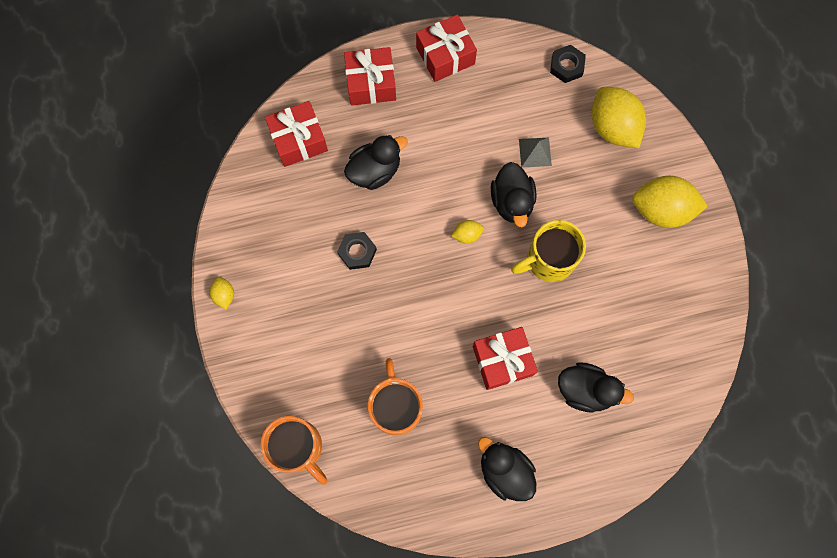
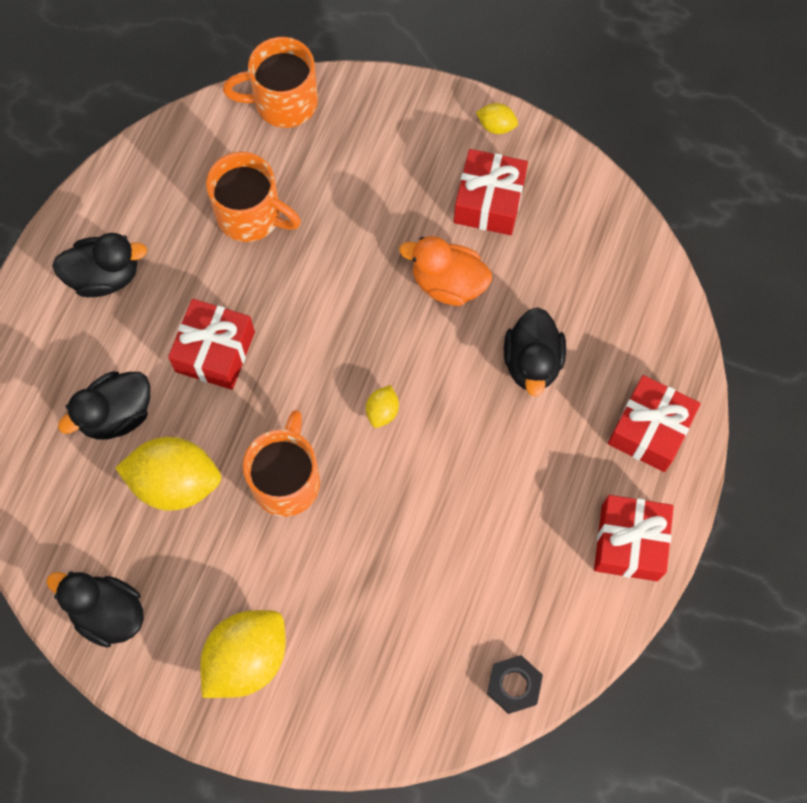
camera: 125 degrees right, 5 degrees down
(299, 140) = (628, 305): red gift -> red gift (489, 201)
(357, 252) = (448, 283): black nut -> orange duck
(512, 201) = (385, 489): black duck -> black duck (108, 613)
(535, 152) = (427, 560): grey pyramid -> none
(548, 260) = (286, 480): yellow mug -> orange mug
(613, 127) = (392, 681): yellow lemon -> yellow lemon (175, 482)

